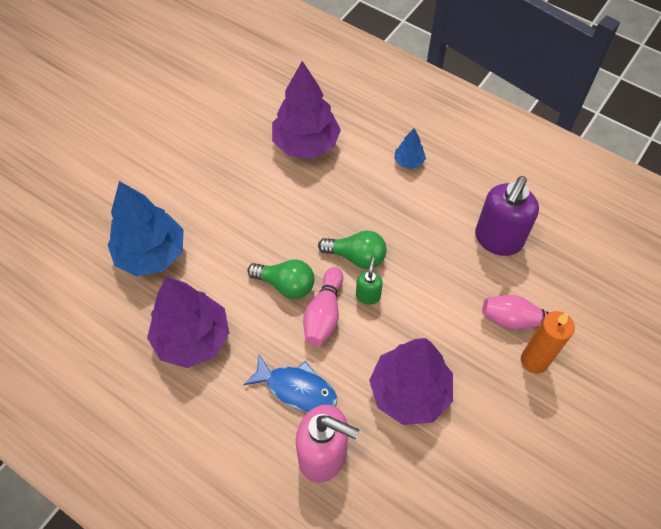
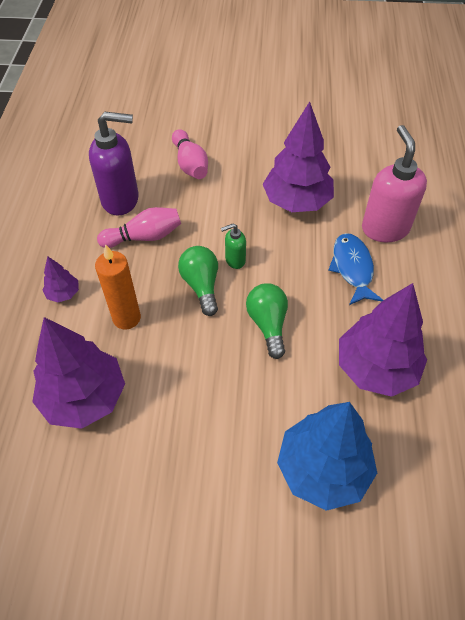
camera: 120 degrees left, 5 degrees down
(324, 314) = (275, 282): pink bowling pin -> pink bowling pin (144, 237)
(409, 162) = (63, 293): blue tree -> purple tree
(534, 361) = (218, 148): orange candle -> orange candle (126, 318)

